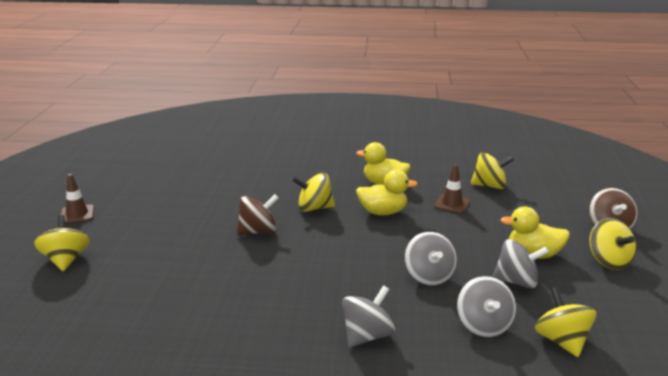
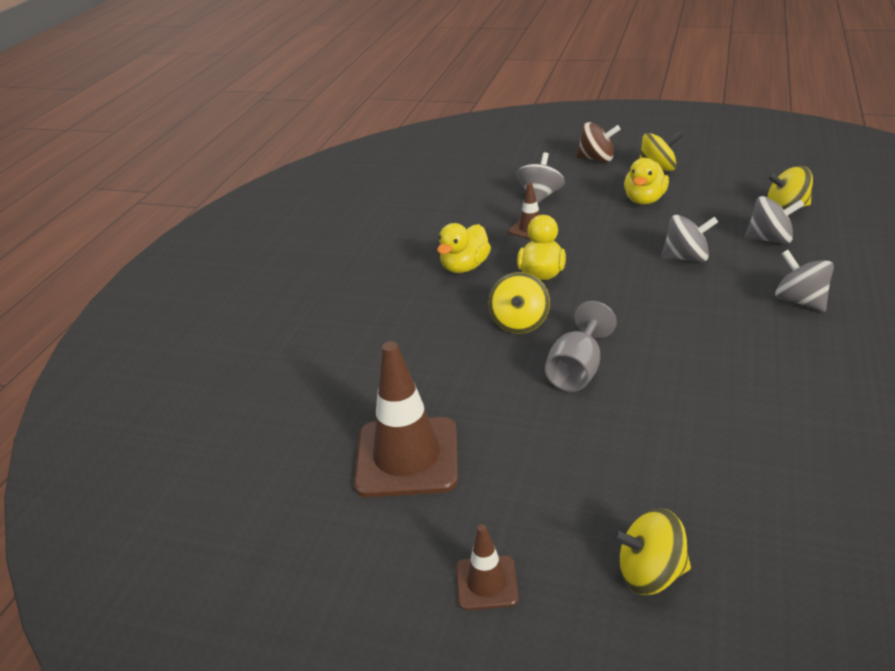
camera: 75 degrees left, 10 degrees up
(177, 186) = (407, 457): none -> brown traffic cone
(258, 231) = (577, 370): brown spinning top -> grey goblet
(489, 186) = (492, 203): yellow spinning top -> none
(517, 282) = (694, 214): grey spinning top -> grey spinning top (540, 196)

